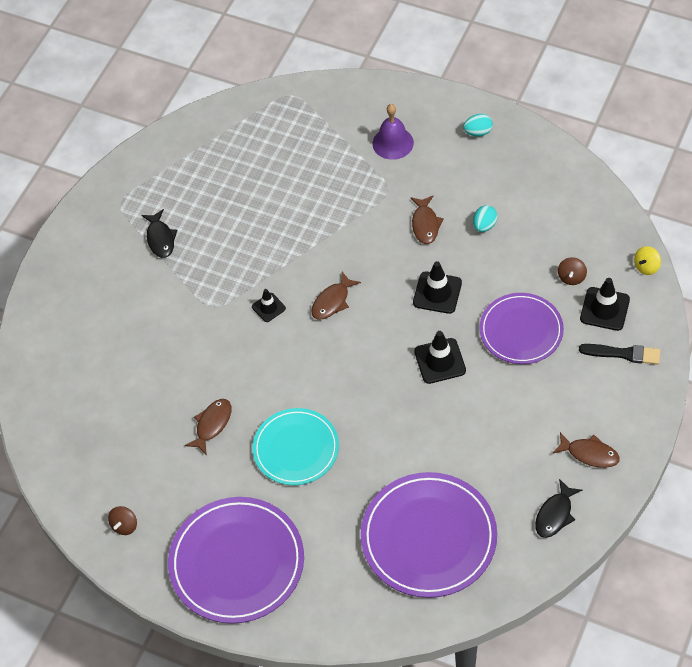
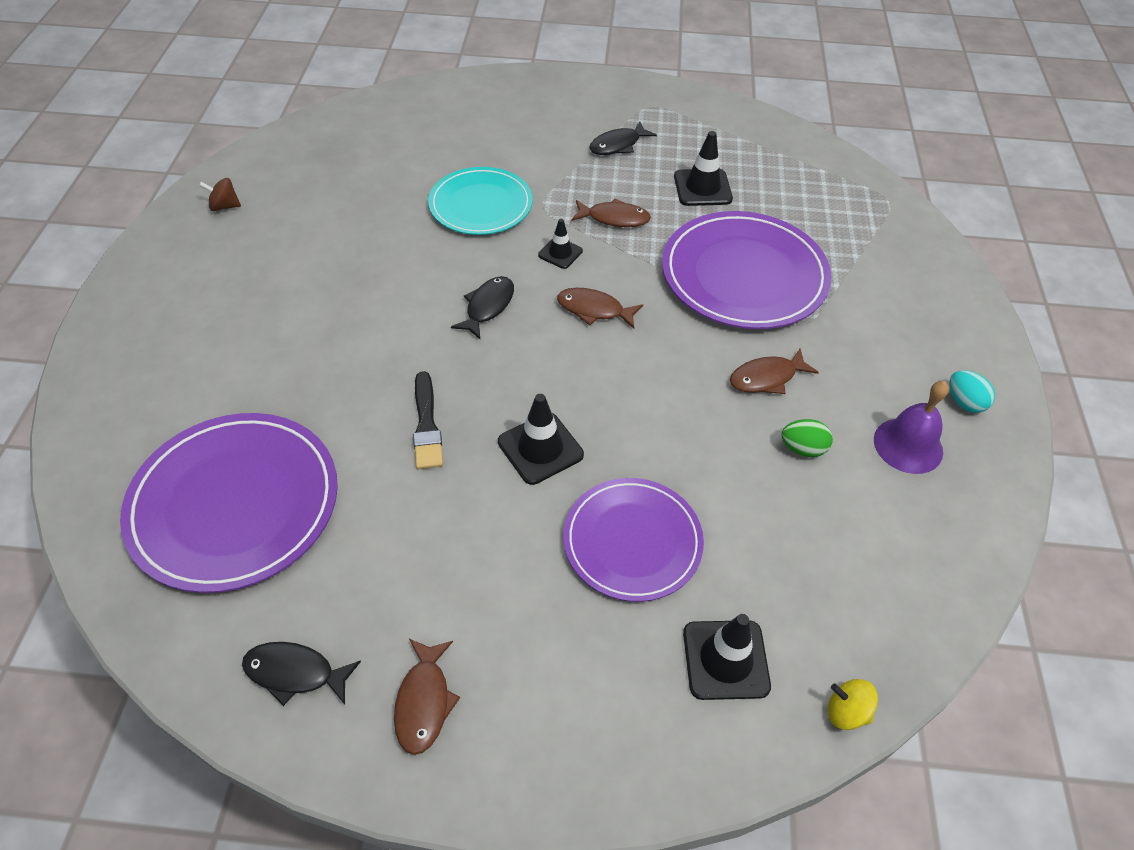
camera: 65 degrees right, 5 degrees down
(212, 425) = (375, 244): brown fish -> brown fish (614, 218)
(237, 562) = (181, 310): purple plate -> purple plate (744, 275)
(296, 449) = (356, 326): turquoise plate -> turquoise plate (481, 205)
(306, 364) = (488, 307): none -> black fish
(393, 143) = (881, 312): purple bell -> purple bell (908, 445)
(437, 293) = (656, 418): black traffic cone -> black traffic cone (702, 188)
(484, 225) = (802, 448): turquoise egg -> green egg
(571, 277) = (766, 592): brown spinning top -> none
(623, 354) = (645, 713): black brush -> black brush (426, 425)

